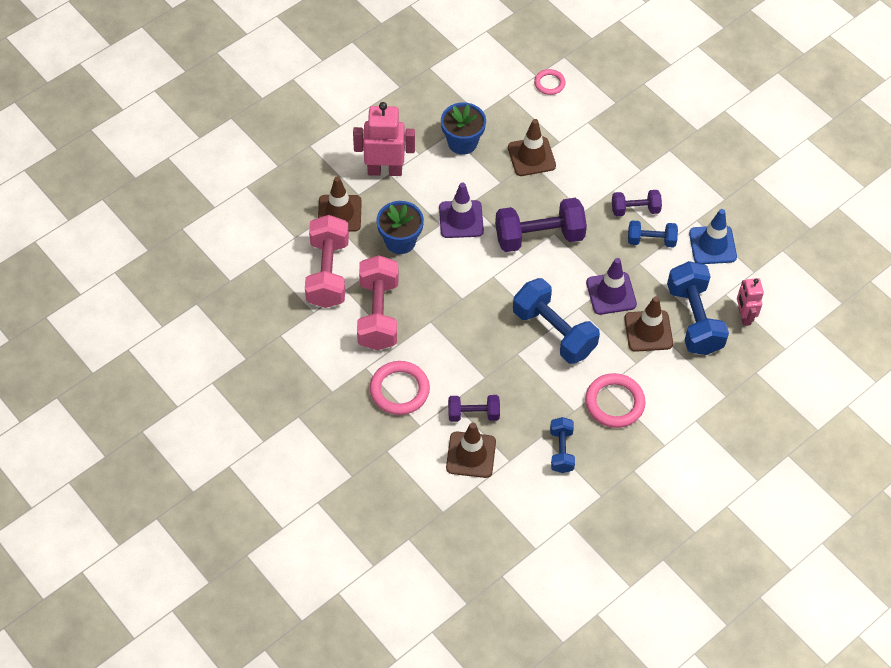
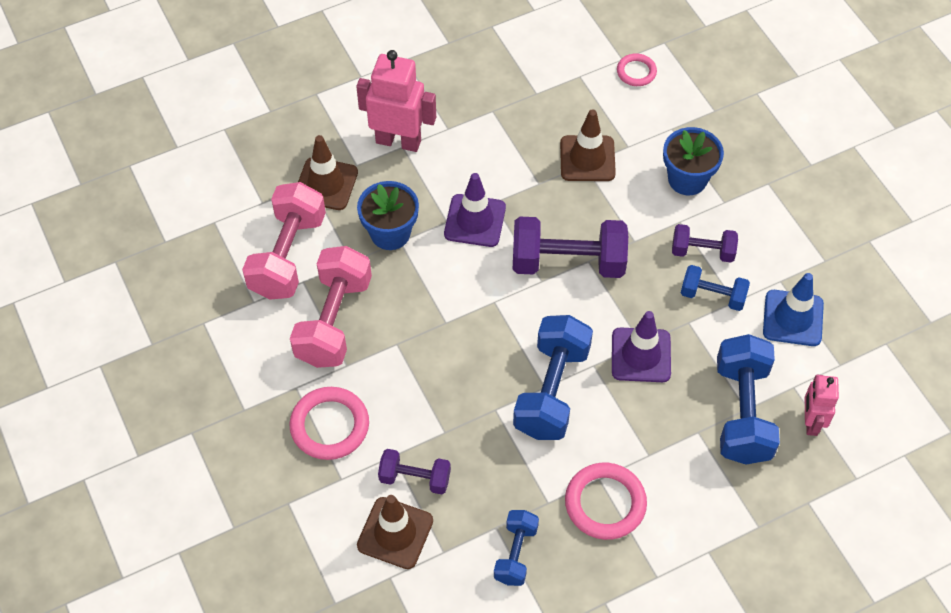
camera: 15 degrees right, 0 degrees up
(462, 142) = (505, 125): blue flower pot -> blue flower pot (687, 179)
(554, 332) = (551, 391): blue dumbbell -> blue dumbbell turned 45 degrees clockwise
(648, 331) = (676, 415): brown traffic cone -> none

